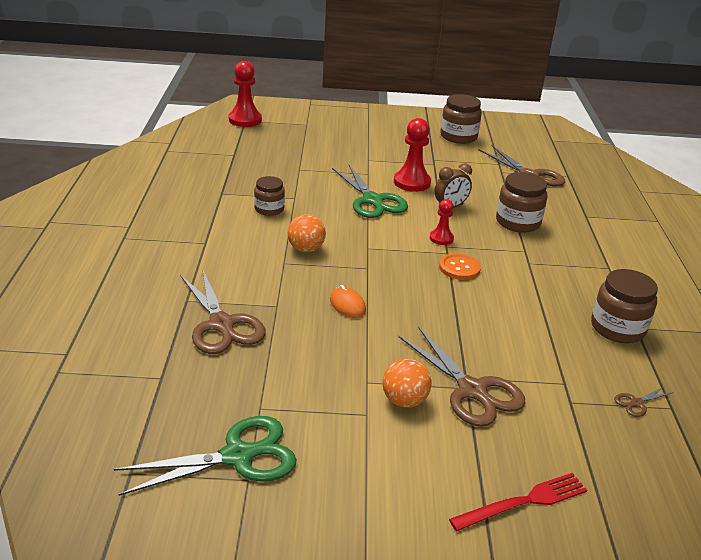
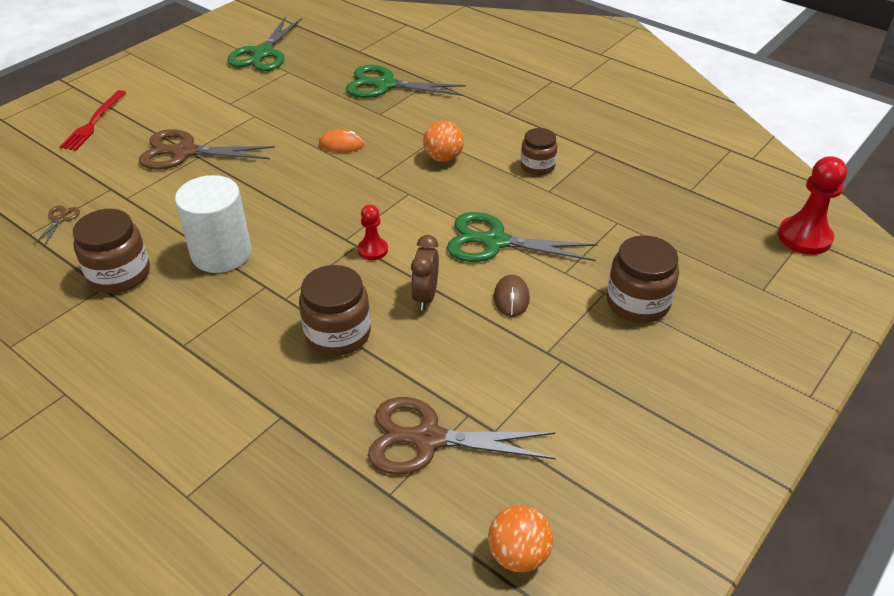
camera: 130 degrees right, 10 degrees up
(221, 324) = (385, 85): brown scissors -> green scissors
(404, 400) = (218, 121): orange ball -> orange ball (518, 554)
(412, 182) = (511, 298): red pawn -> brown mouse
(458, 136) = (623, 446): brown jar -> brown jar (637, 302)
(459, 268) = (314, 232): orange button -> none
(534, 295) = (221, 253): none -> white cylinder

